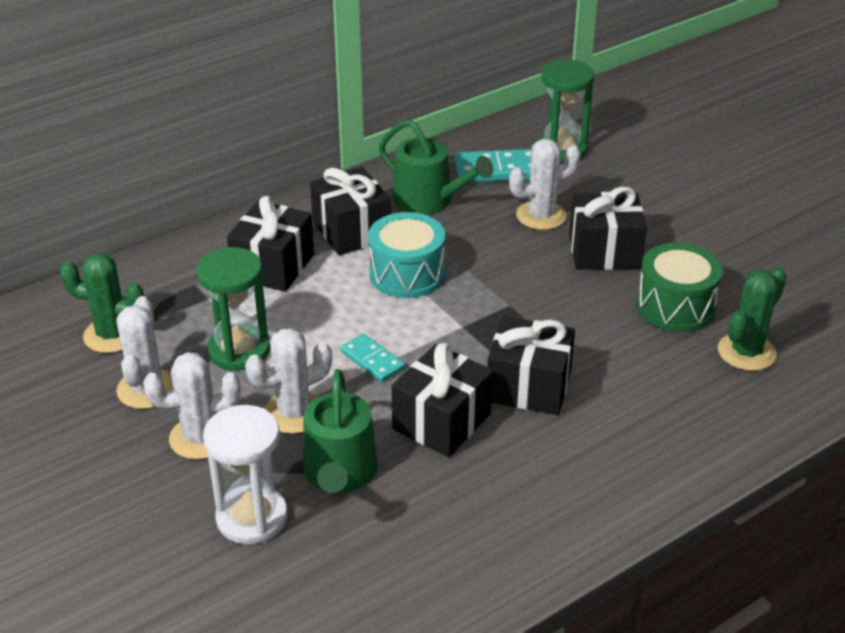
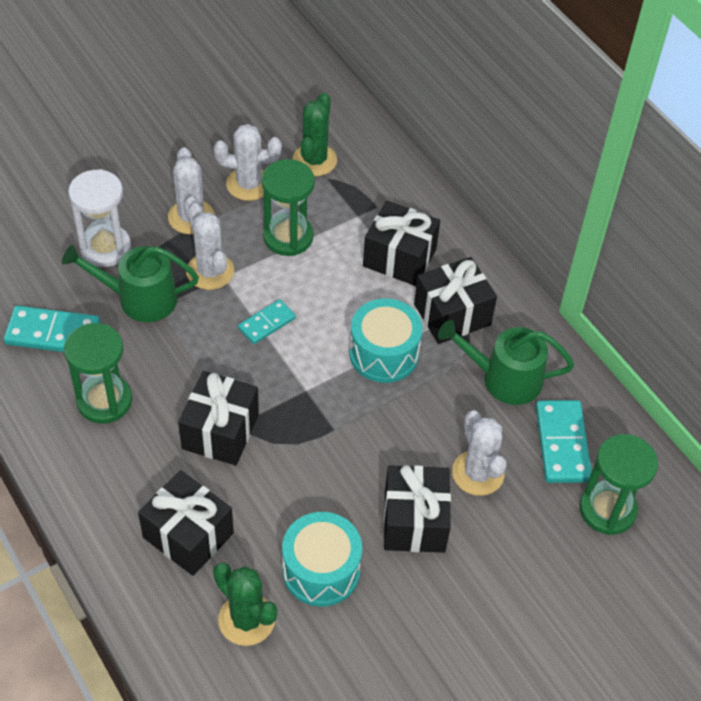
camera: 90 degrees right, 15 degrees up
(403, 554) = (53, 333): none -> turquoise domino
(429, 200) = (504, 378): green watering can -> green watering can turned 60 degrees clockwise
(441, 421) = (186, 366): black gift -> black gift (188, 535)
(504, 489) = (104, 401): none -> green hourglass
(675, 306) = (321, 570): green drum -> turquoise drum

